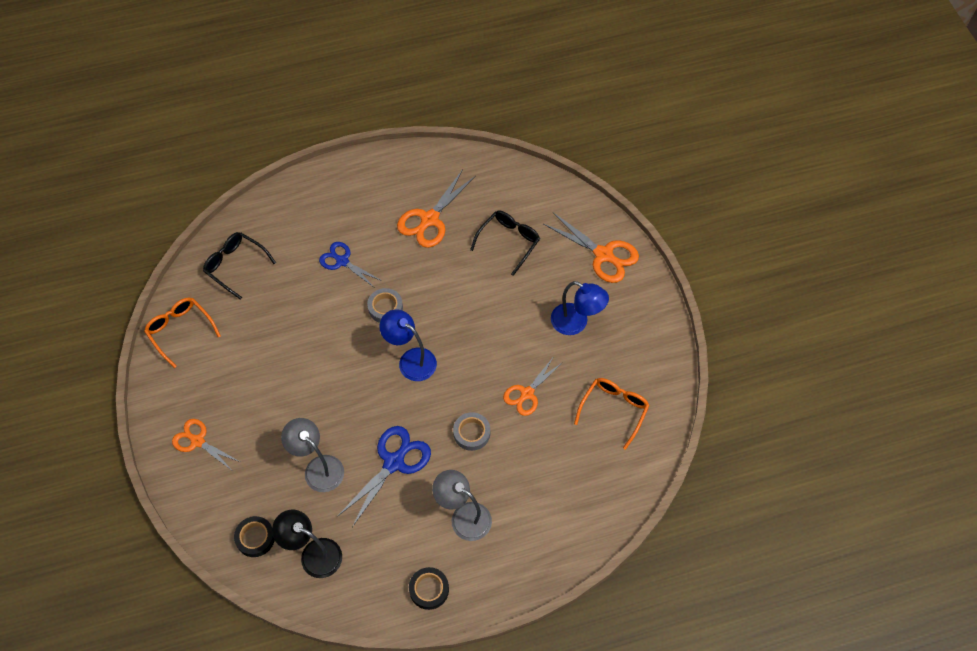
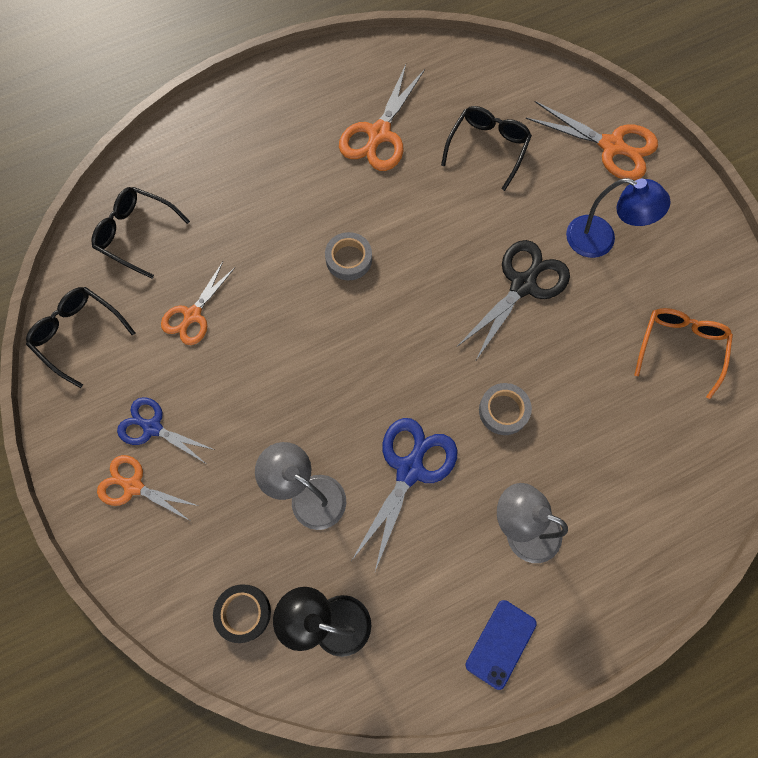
camera: 10 degrees left, 10 degrees up
(180, 330) = (78, 334): orange glasses -> black glasses
(342, 261) = (277, 206): blue scissors -> blue scissors (152, 427)
(411, 360) = (399, 324): blue lamp -> none
(429, 589) = (500, 644): black tape -> blue phone
(509, 346) = (523, 284): none -> black scissors
(526, 394) = (562, 344): orange scissors -> orange scissors (192, 315)

